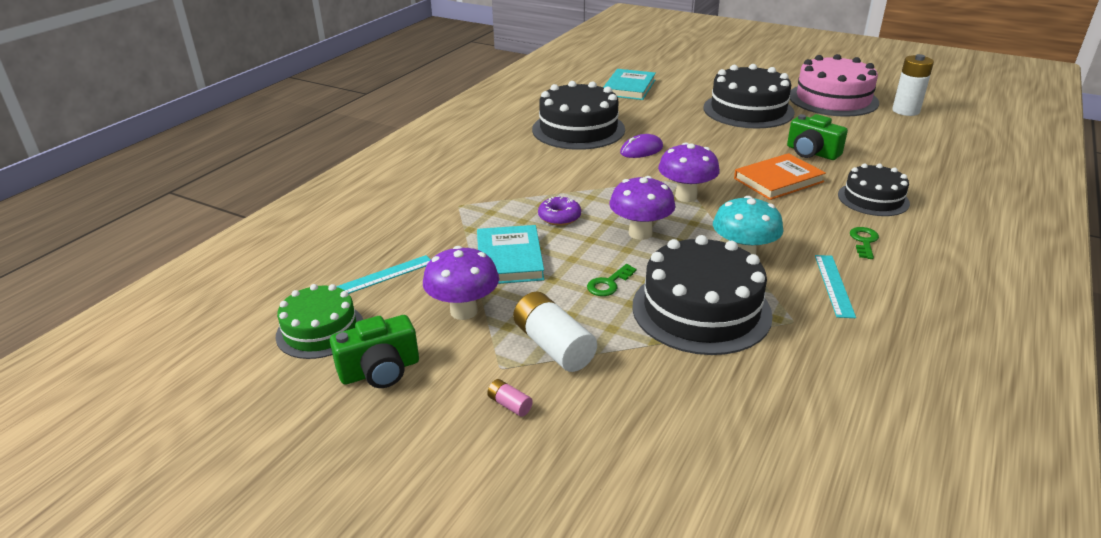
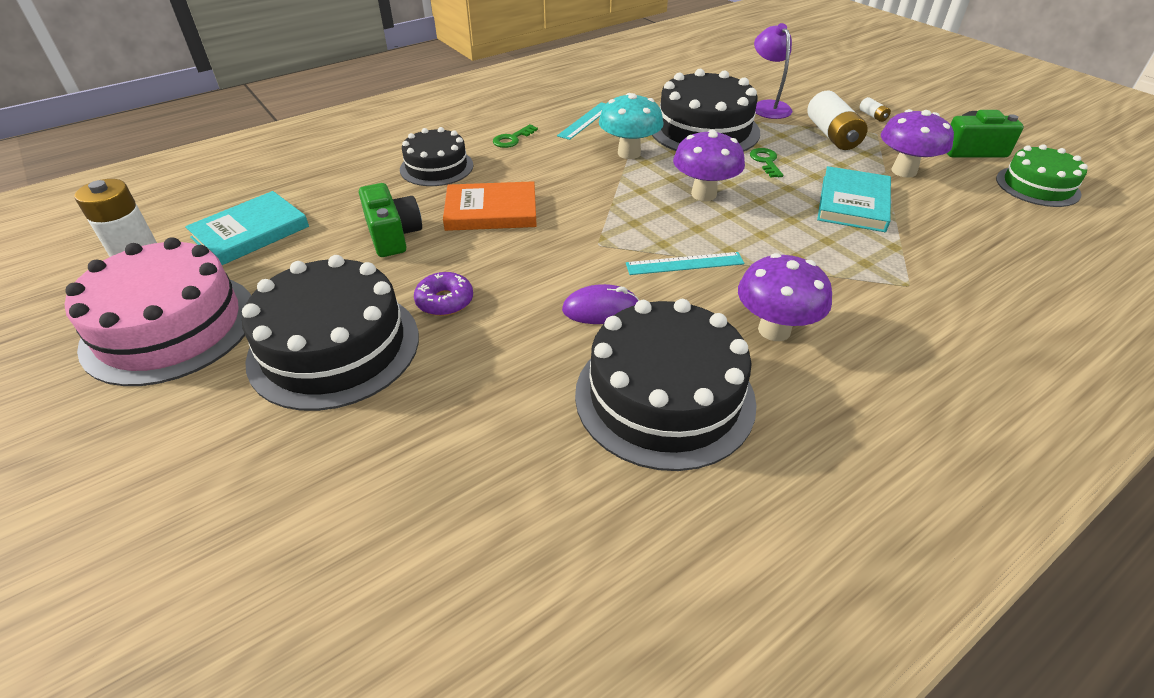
camera: 155 degrees left, 10 degrees up
(383, 276) = (991, 218): turquoise ruler -> turquoise ruler (684, 263)
(509, 404) = (872, 116): pink battery -> white battery
(559, 217) = (781, 233): purple donut -> purple donut (445, 301)
(608, 284) = (765, 161): green key -> green key turned 75 degrees counterclockwise
(629, 87) = (445, 527): turquoise book -> turquoise book (250, 232)
(657, 379) = (767, 106): none -> purple lamp
(686, 196) = (617, 220): purple mushroom -> purple mushroom (774, 330)

